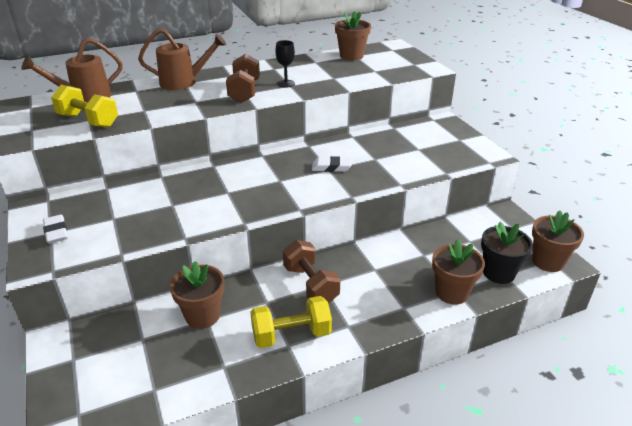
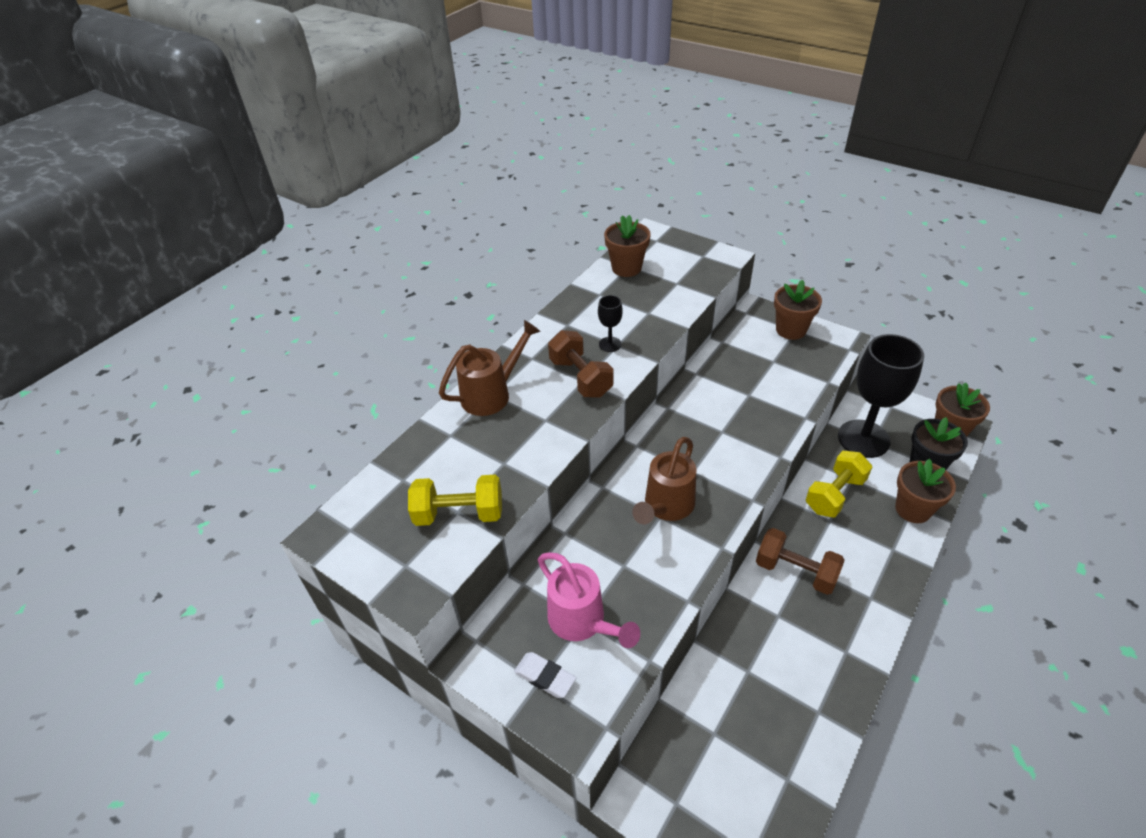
camera: 30 degrees left, 10 degrees up
(85, 97) = (401, 477): brown watering can -> brown watering can (666, 506)
(111, 218) = (582, 622): none -> pink watering can
(202, 315) = (740, 669): brown flower pot -> brown flower pot (791, 330)
(291, 335) = (837, 638): yellow dumbbell -> yellow dumbbell (834, 494)
(331, 167) = (722, 427): white eraser -> none
(463, 236) = (863, 439): none -> black goblet

